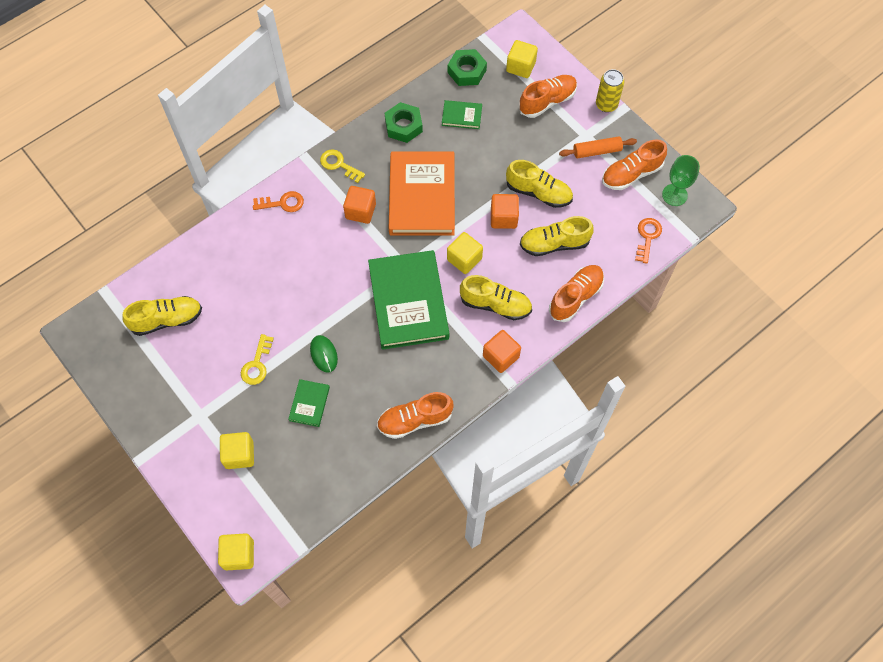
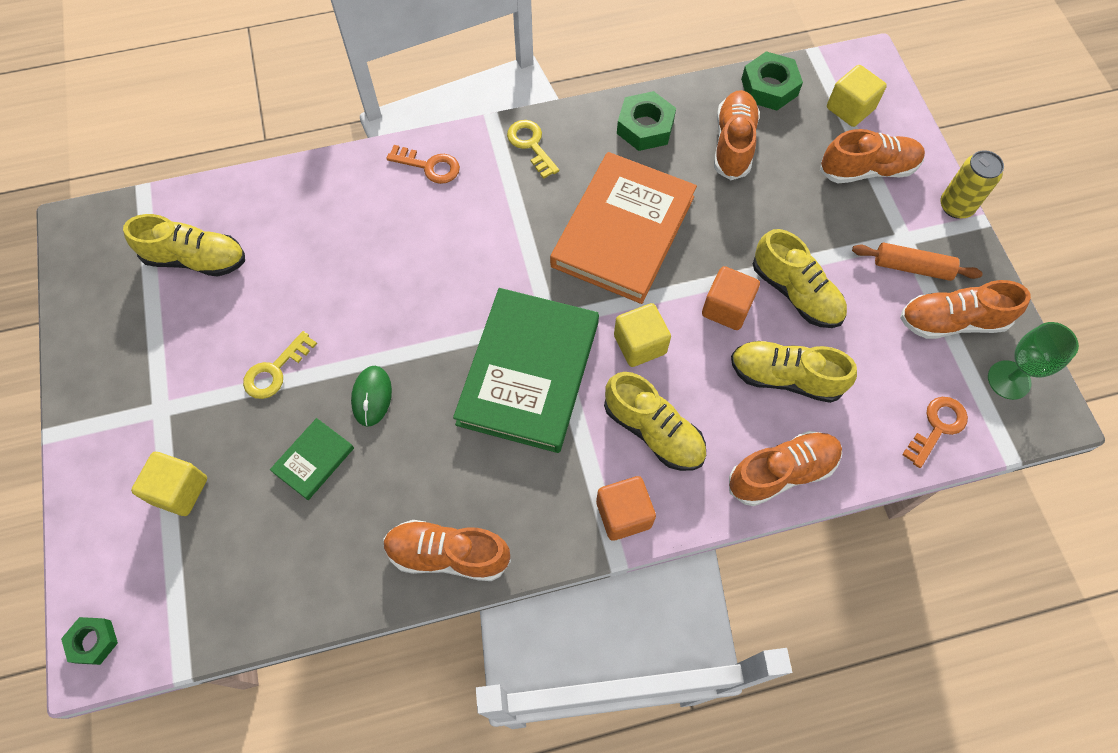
camera: 25 degrees right, 0 degrees up
(239, 555) = (93, 641): yellow cube -> green nut
(360, 211) = (527, 218): orange cube -> none
(462, 116) = (733, 144): green book -> orange shoe

